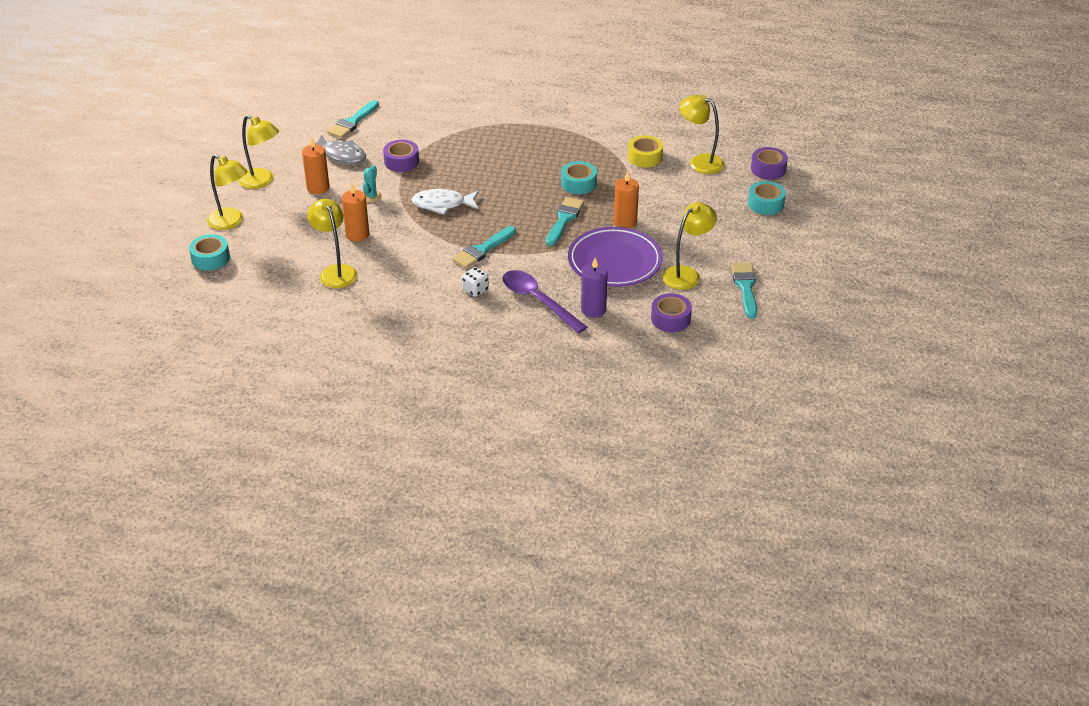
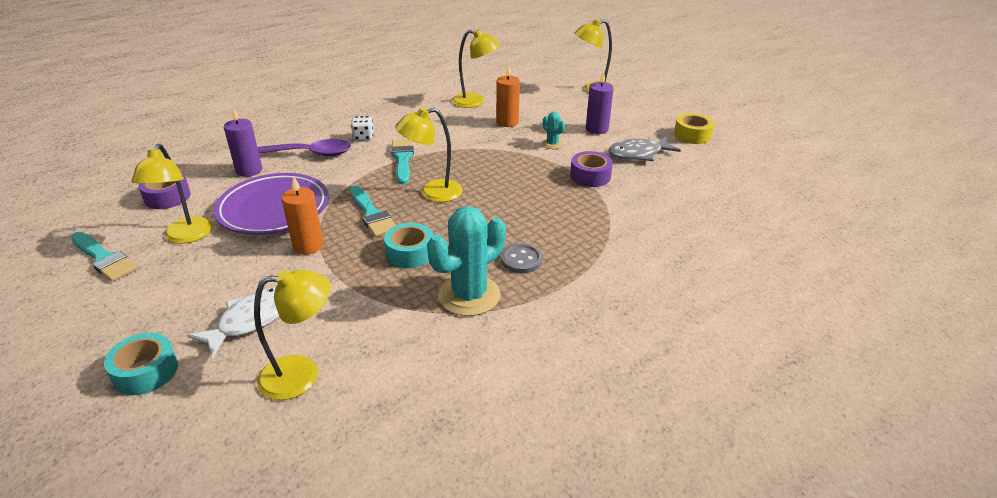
camera: 130 degrees right, 5 degrees down
(210, 258) = (557, 74): turquoise tape -> none
(262, 181) = (636, 113): yellow lamp -> yellow lamp (432, 193)
(318, 188) = (597, 129): orange candle -> purple candle
(352, 122) = (696, 179): turquoise brush -> none
(442, 204) = (492, 168): white fish -> white fish (250, 320)
(532, 145) = (521, 260): none -> grey button
(584, 147) = (469, 295): none -> turquoise cactus
(645, 157) = (382, 331): yellow tape -> yellow tape (692, 135)
(768, 169) = (182, 435): purple tape -> none

